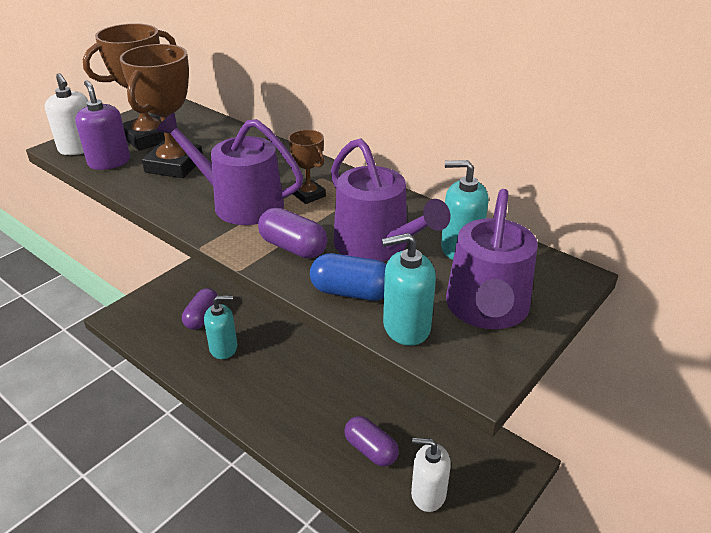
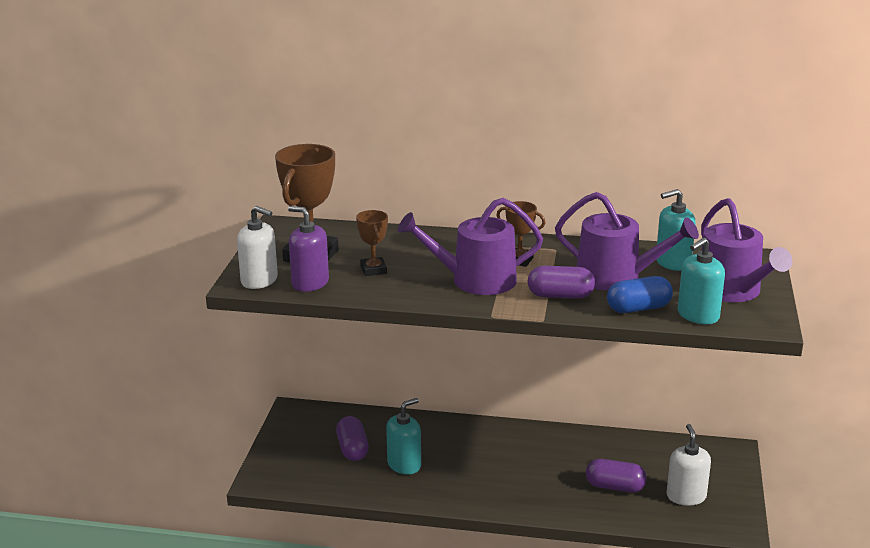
camera: 30 degrees left, 10 degrees down
(174, 165) = (373, 270): brown trophy -> brown trophy, size x0.53
(428, 494) = (686, 496): white soap dispenser -> white soap dispenser turned 105 degrees clockwise

